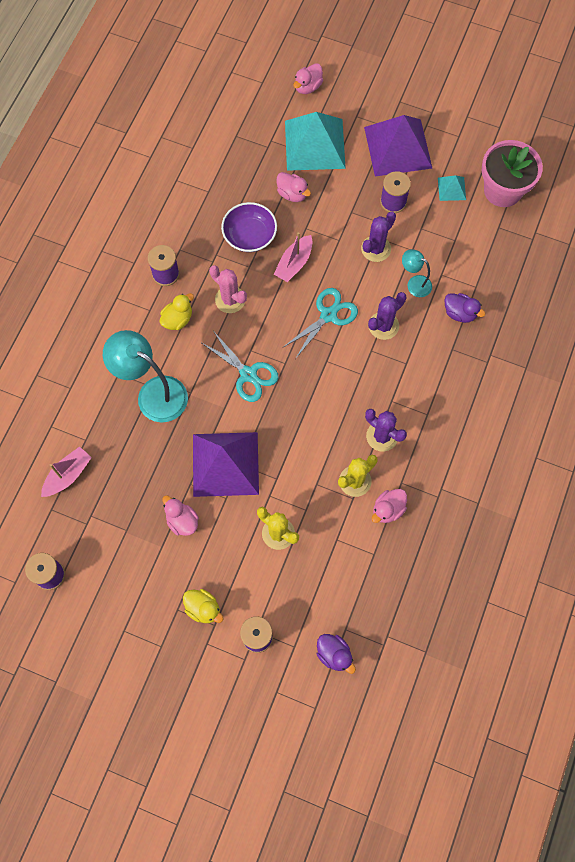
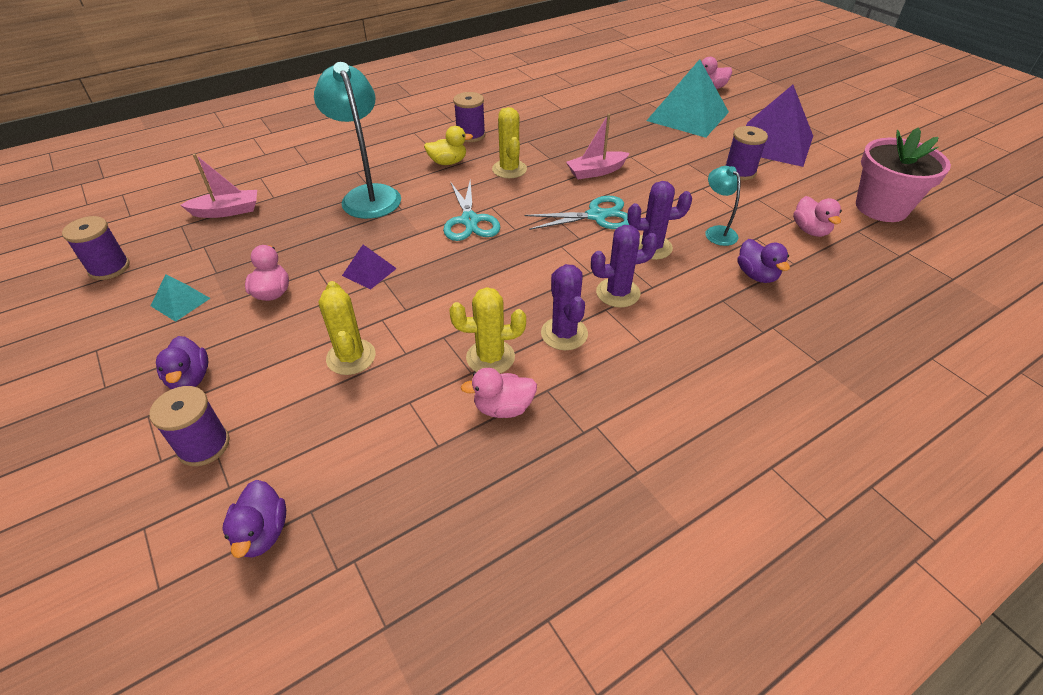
camera: 35 degrees right, 25 degrees down
(203, 608) = (190, 379): yellow duck -> purple duck
(225, 464) = (369, 272): purple pyramid -> purple pyramid, size x0.45
(230, 299) = (509, 169): pink cactus -> yellow cactus
(249, 235) = (571, 142): purple bowl -> none
(292, 194) = (637, 134): pink duck -> pink duck (810, 230)
(376, 249) = (692, 193): purple cactus -> purple cactus (618, 293)
(451, 188) = (816, 186): turquoise pyramid -> turquoise pyramid (180, 302)

